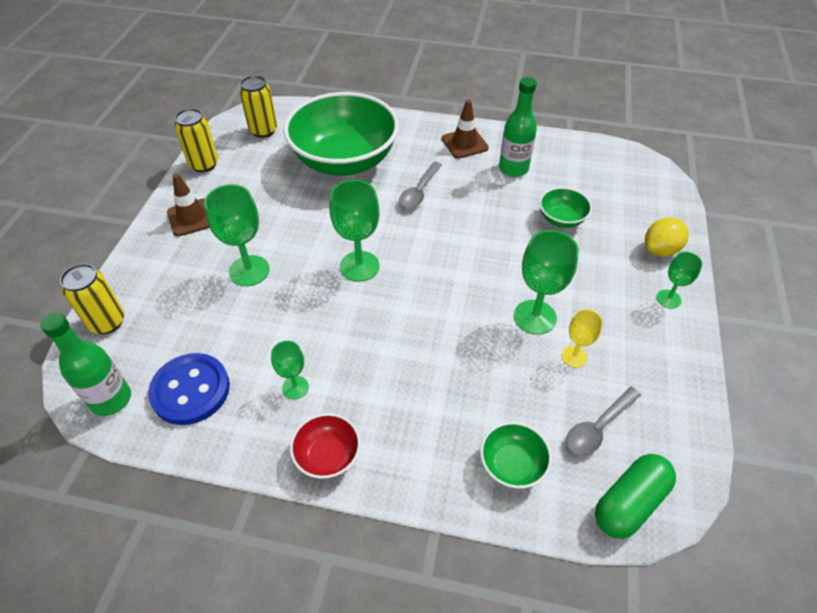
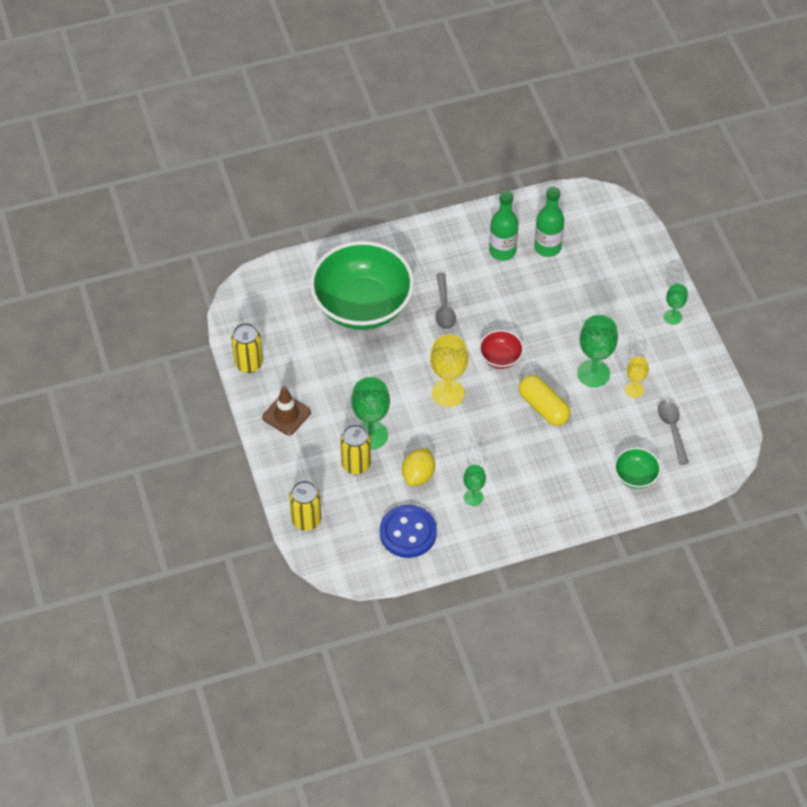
camera: 30 degrees left, 5 degrees up
(111, 399) = (362, 563): green bottle -> green bottle (547, 247)
(263, 130) = (267, 307): yellow can -> yellow can (356, 464)
(328, 456) = (526, 525): red bowl -> red bowl (500, 357)
(359, 266) = (448, 393): green goblet -> yellow goblet
(451, 327) = (543, 407): none -> yellow capsule
(464, 143) = (447, 242): brown traffic cone -> none
(561, 219) = (566, 283): green bowl -> none
(598, 427) = (672, 429): grey spoon -> grey spoon turned 150 degrees clockwise
(629, 502) = (711, 464): green capsule -> none
(660, 250) = (649, 278): yellow lemon -> yellow lemon (418, 475)

